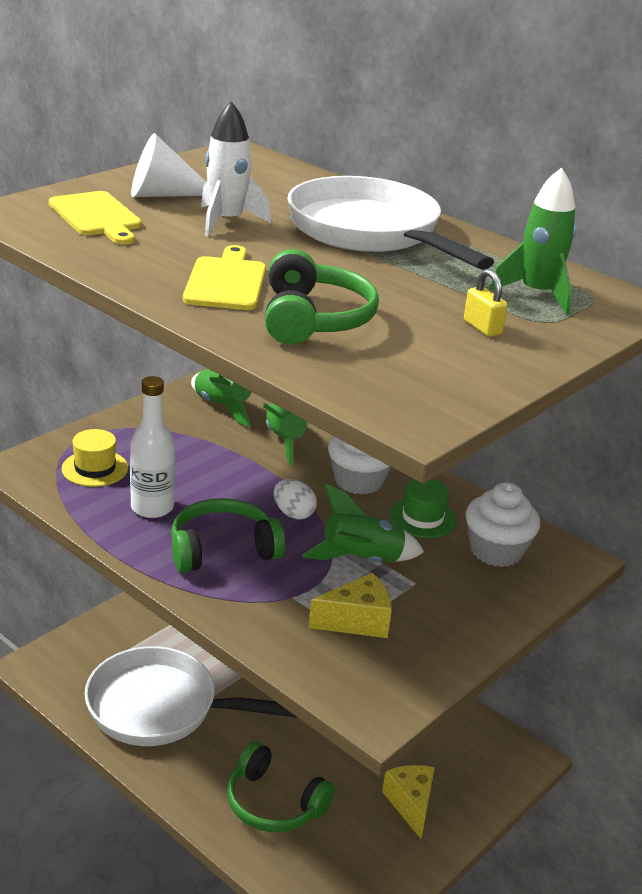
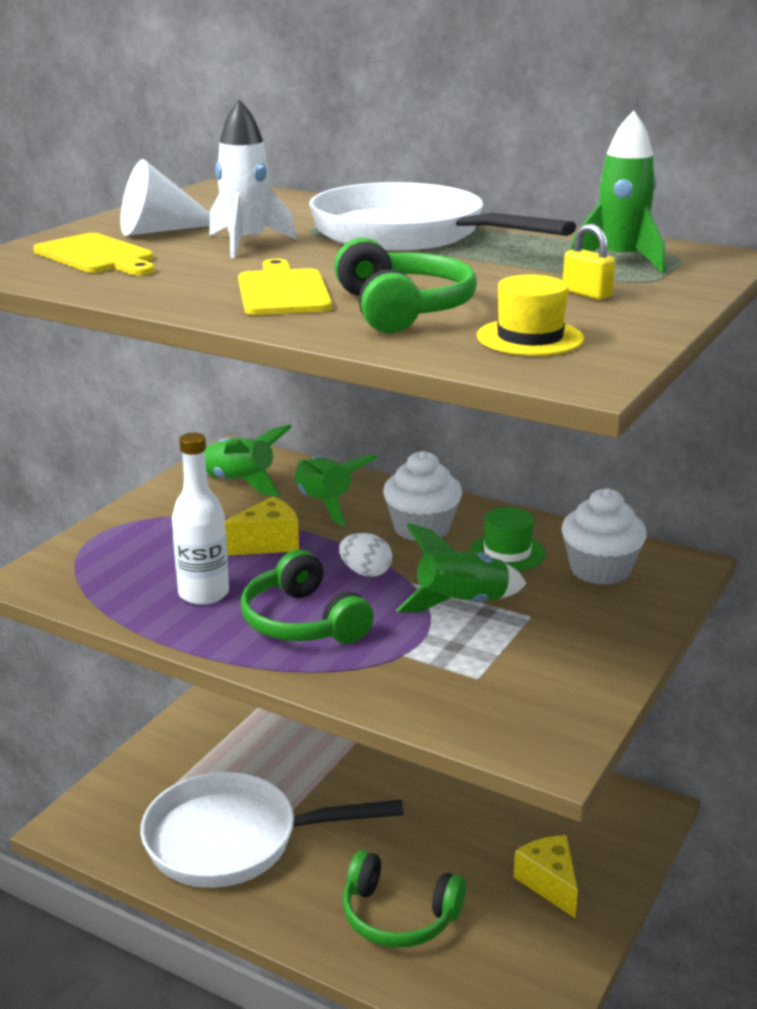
camera: 10 degrees left, 5 degrees down
(95, 468) = (120, 566): yellow hat -> yellow hat (530, 338)
(222, 549) = (303, 621): green headphones -> green headphones turned 90 degrees counterclockwise
(357, 621) = (486, 665): yellow cheese -> yellow cheese (267, 543)

